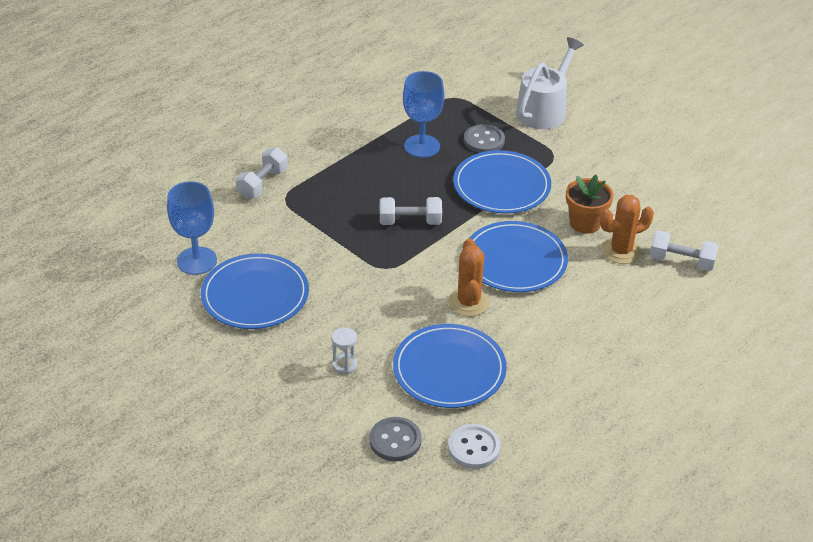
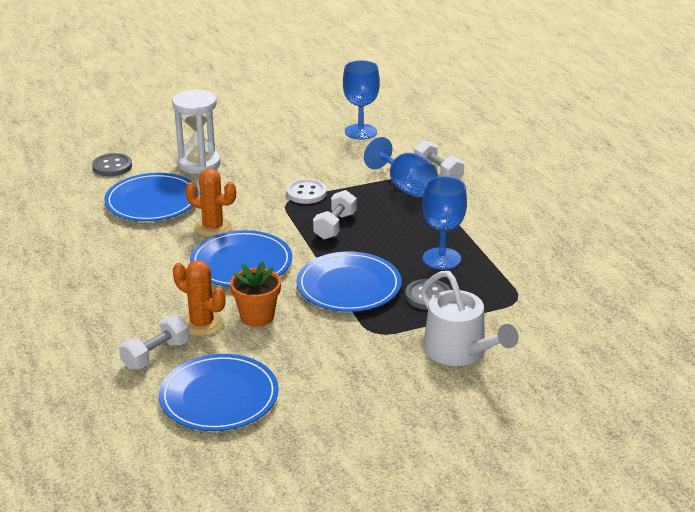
camera: 115 degrees right, 10 degrees down
(255, 295) = (303, 146): blue plate -> blue plate (219, 397)
(305, 197) = (405, 186): none -> blue goblet
(344, 365) = (199, 164): white hourglass -> white hourglass, size x2.17
(474, 448) = (73, 192): white button -> white button (306, 193)
(621, 251) = (202, 324): orange cactus -> orange cactus turned 60 degrees counterclockwise

